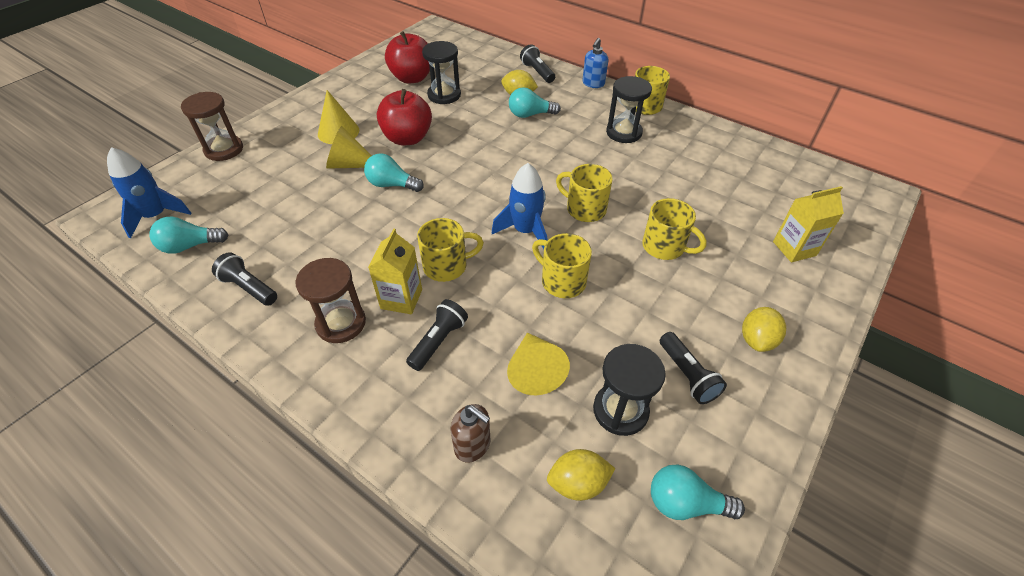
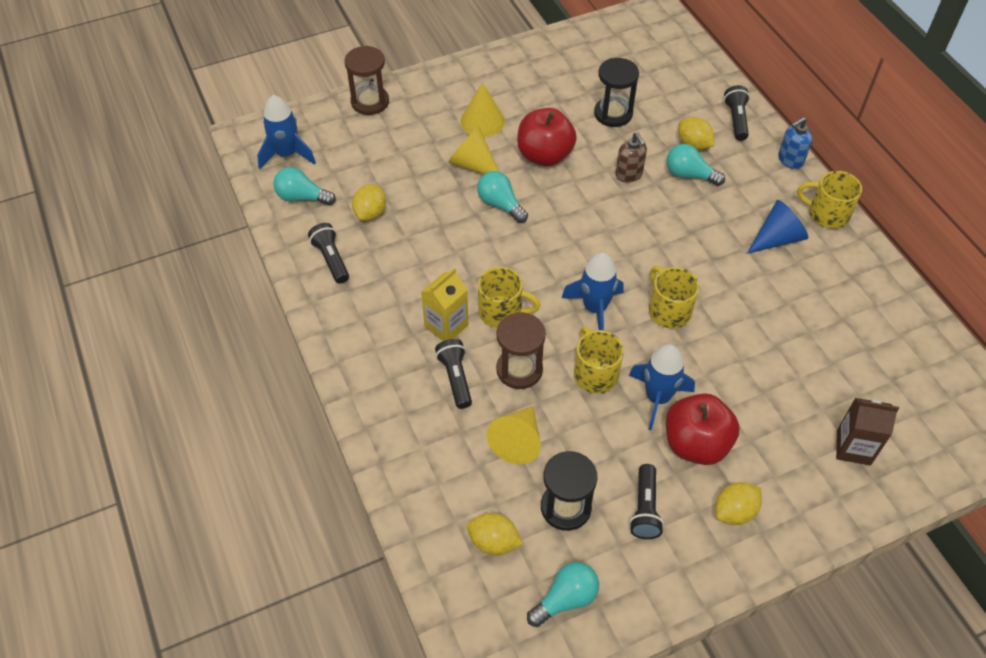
camera: 30 degrees right, 5 degrees up
(270, 234) = (370, 213): none -> yellow lemon
(341, 323) = (387, 325): brown hourglass -> brown hourglass (519, 369)
(412, 78) = (592, 77): red apple -> red apple (696, 444)
(439, 341) = (455, 378): black flashlight -> black flashlight turned 75 degrees counterclockwise
(473, 445) = (433, 474): brown soap dispenser -> brown soap dispenser (629, 175)
(623, 133) = (777, 238): black hourglass -> blue cone
(626, 277) = (657, 398): none -> blue rocket
(664, 247) = (719, 385): yellow mug -> none
(685, 503) = (565, 599): turquoise light bulb -> turquoise light bulb turned 105 degrees clockwise
(794, 248) = (853, 447): yellow carton -> brown carton

